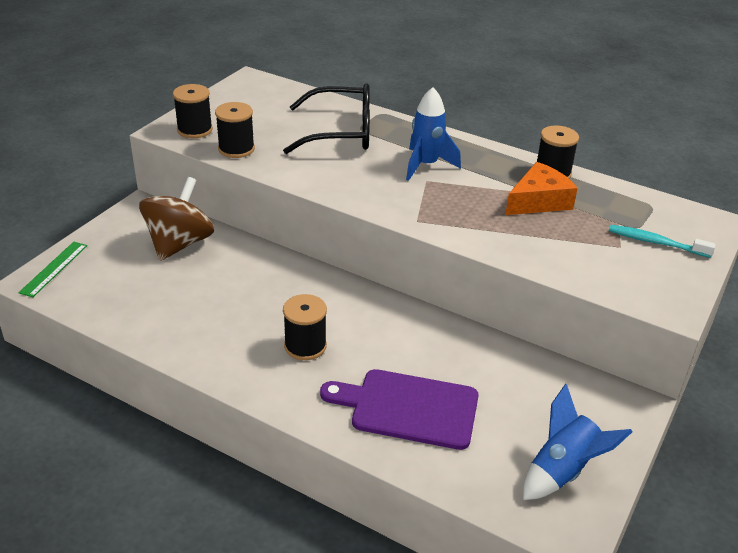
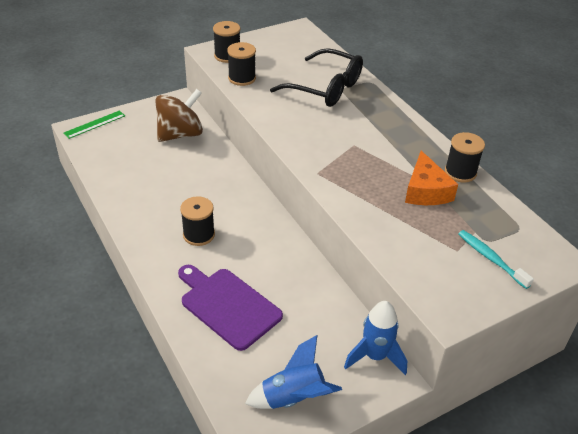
camera: 30 degrees right, 5 degrees up
(426, 165) = (364, 133): blue rocket -> blue rocket (375, 356)
(538, 201) = (425, 191): orange cheese -> orange cheese turned 90 degrees clockwise

